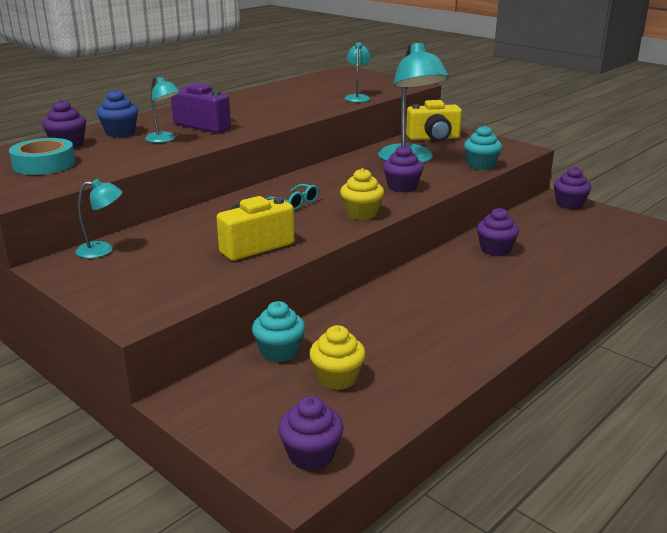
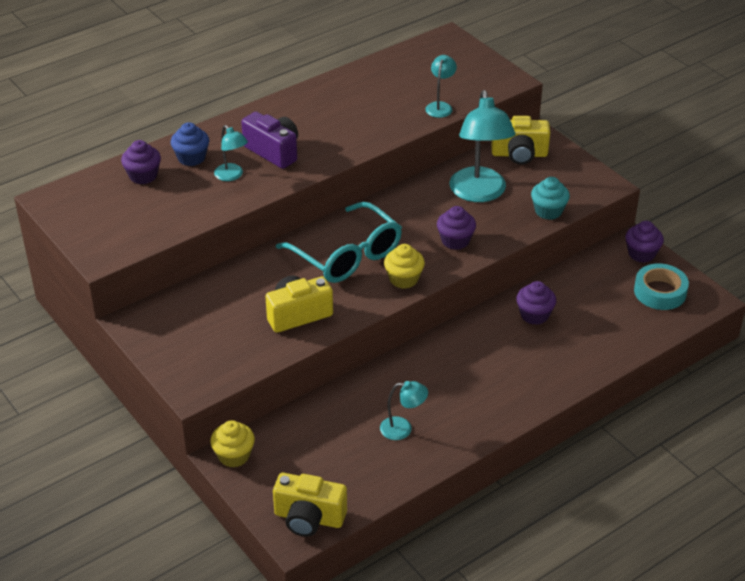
camera: 10 degrees right, 15 degrees up
(44, 164) = (123, 209): turquoise tape -> turquoise tape (660, 292)
(102, 250) = (171, 305): turquoise lamp -> turquoise lamp (403, 429)
(279, 352) = (306, 418): turquoise cupcake -> none
(295, 203) = (347, 255): turquoise glasses -> turquoise glasses, size x2.38
(311, 455) = (309, 518): purple cupcake -> yellow camera
(337, 378) = (345, 451): yellow cupcake -> yellow cupcake (234, 455)

